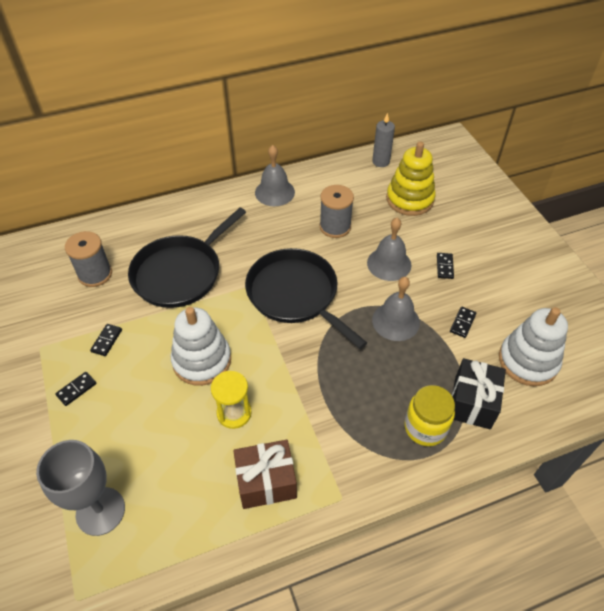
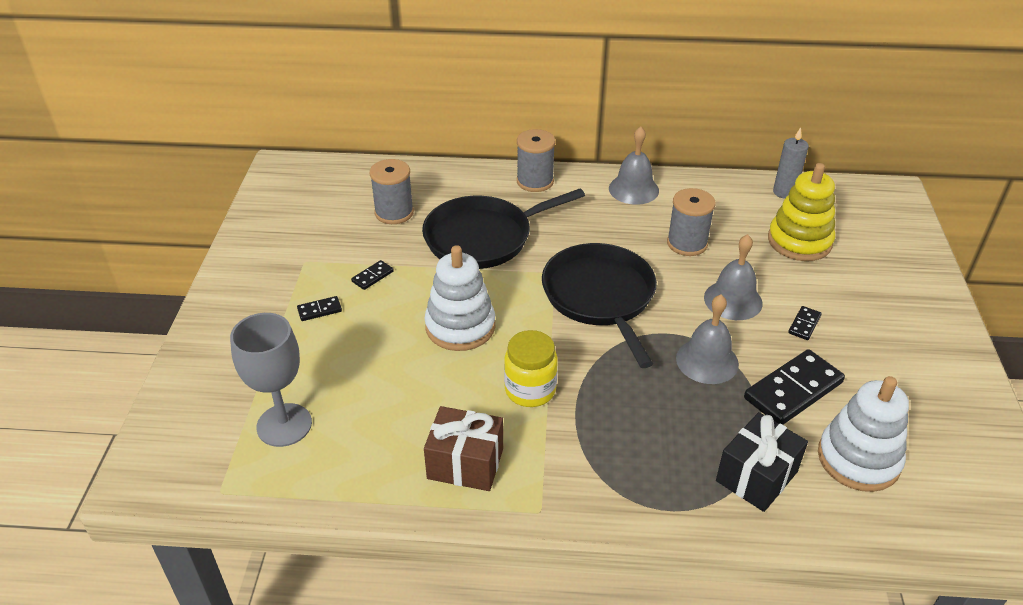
camera: 25 degrees right, 10 degrees down
(196, 208) = (535, 181): none -> grey spool
(234, 413) = (467, 387): yellow hourglass -> none
(425, 427) = (681, 480): yellow jar -> yellow jar (530, 390)
(462, 323) = (793, 390): black domino -> black domino, size x2.16

